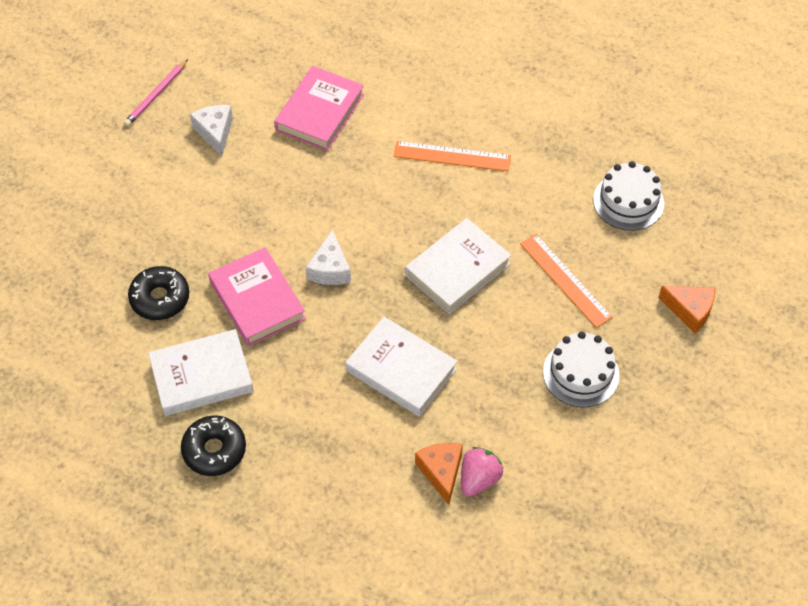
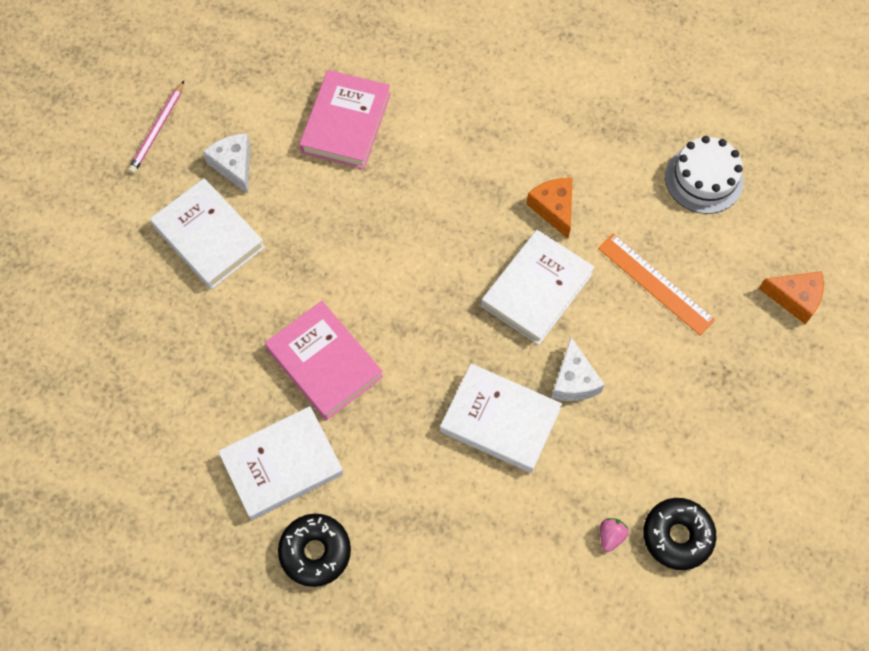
camera: 10 degrees left, 10 degrees up
(160, 298) = (215, 378): black donut -> black donut (677, 536)
(180, 186) = (208, 237): none -> white book
(330, 269) = (397, 312): white cheese -> white cheese (573, 380)
(441, 472) = (569, 535): orange cheese -> orange cheese (553, 209)
(452, 156) = (502, 154): orange ruler -> none
(479, 479) = (611, 536): pink strawberry -> pink strawberry, size x0.61
(581, 373) = (694, 392): white cake -> none

